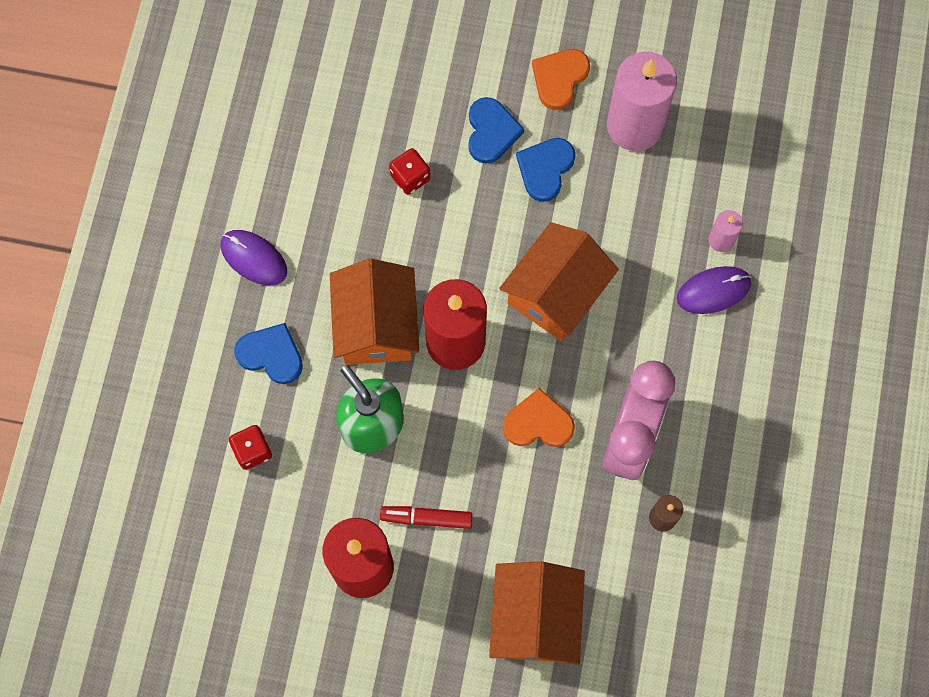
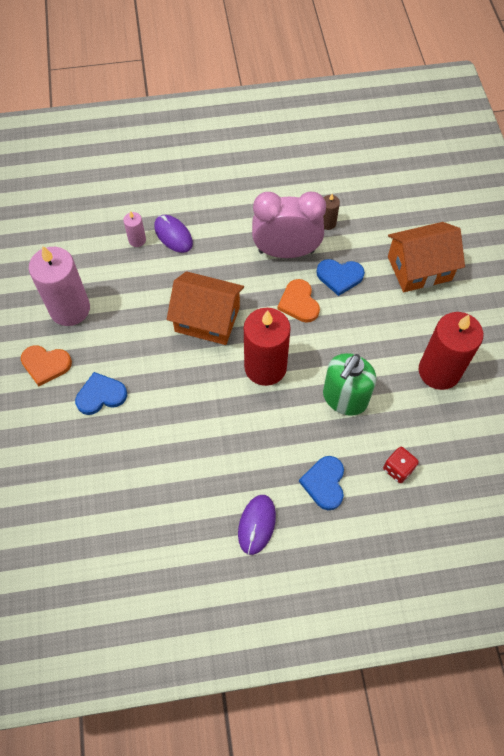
camera: 110 degrees left, 10 degrees down
(376, 325) = (274, 420): orange house -> none
(410, 177) = (154, 437): red dice -> none
(427, 518) = (389, 345): red marker -> none
(545, 169) = (119, 352): blue heart -> blue heart (339, 276)

